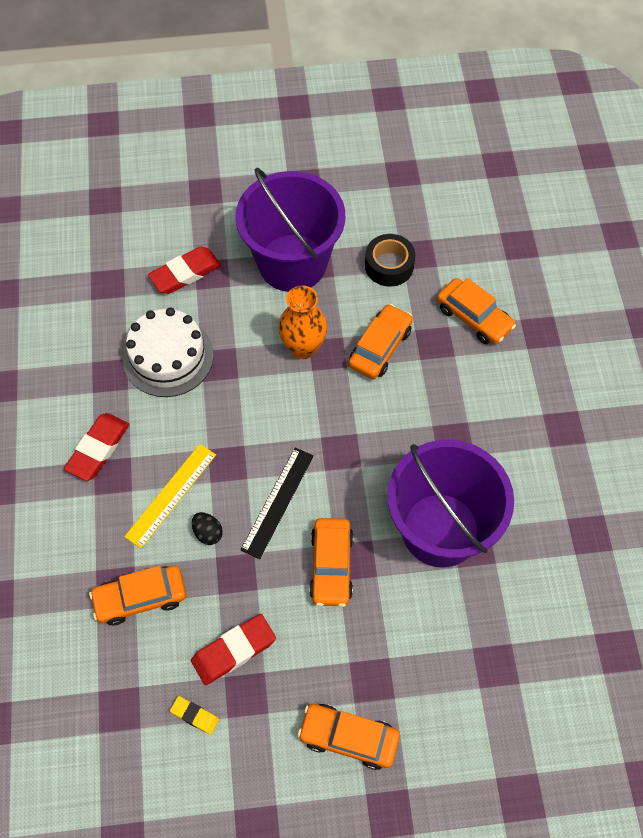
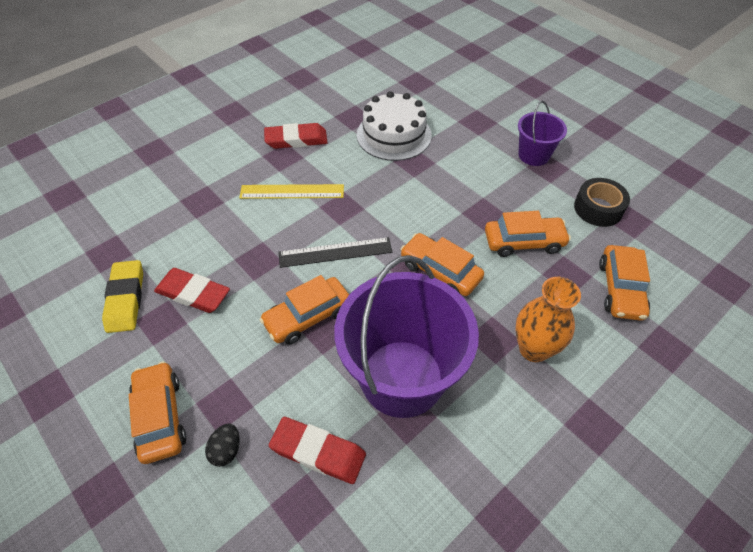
camera: 55 degrees right, 10 degrees down
(140, 598) = (201, 218): orange car -> orange car (440, 271)
(185, 273) = (463, 110): red eraser -> red eraser (318, 452)
(194, 716) = (126, 299): yellow eraser -> yellow eraser, size x1.81
(208, 533) = (278, 226): black egg -> black egg (226, 450)
(292, 263) = (533, 155): purple bucket -> purple bucket, size x0.50
(303, 348) = (474, 197): orange vase -> orange vase (533, 349)

